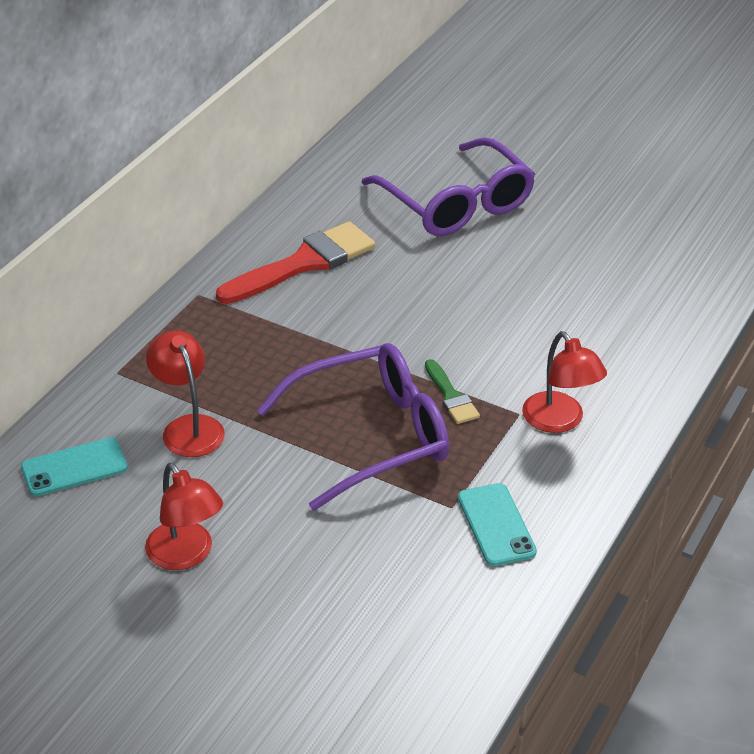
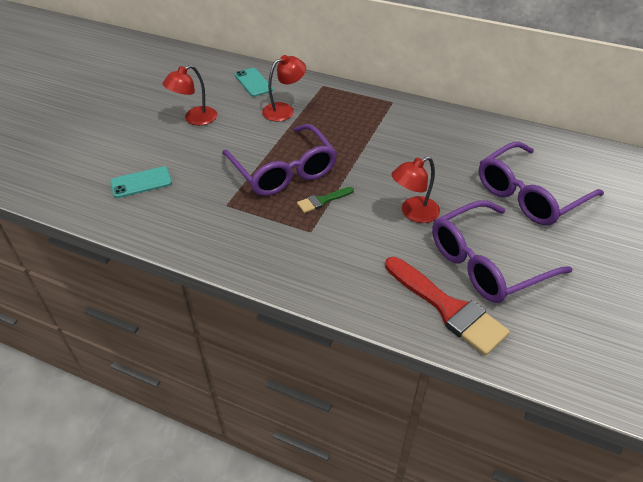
camera: 85 degrees right, 5 degrees up
(304, 263) = (434, 135): red brush -> red brush (448, 308)
(496, 525) = (211, 223): turquoise phone -> turquoise phone (141, 182)
(559, 421) = (305, 251): red lamp -> red lamp (413, 213)
(582, 263) = (486, 263): none -> purple glasses

